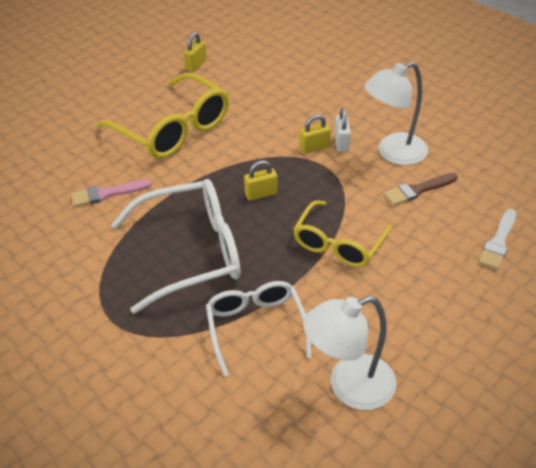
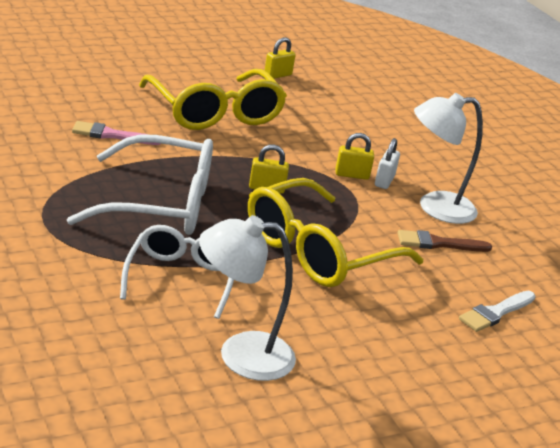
camera: 15 degrees right, 15 degrees down
(338, 244) = (317, 251): yellow glasses -> yellow glasses, size x1.54

